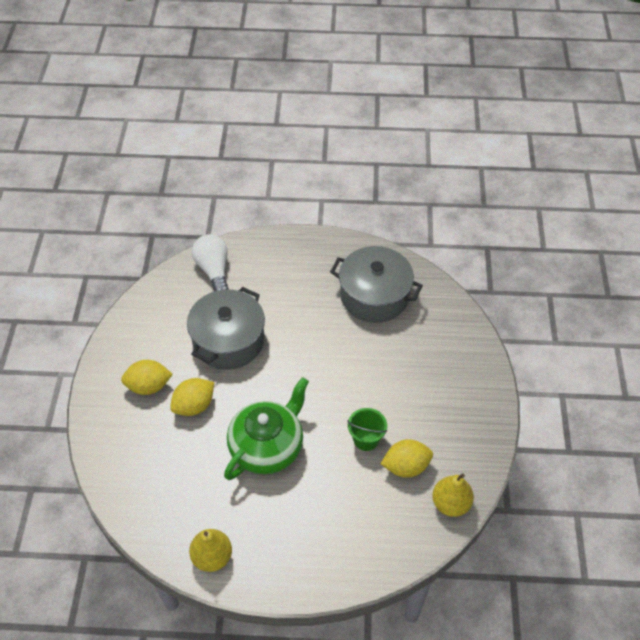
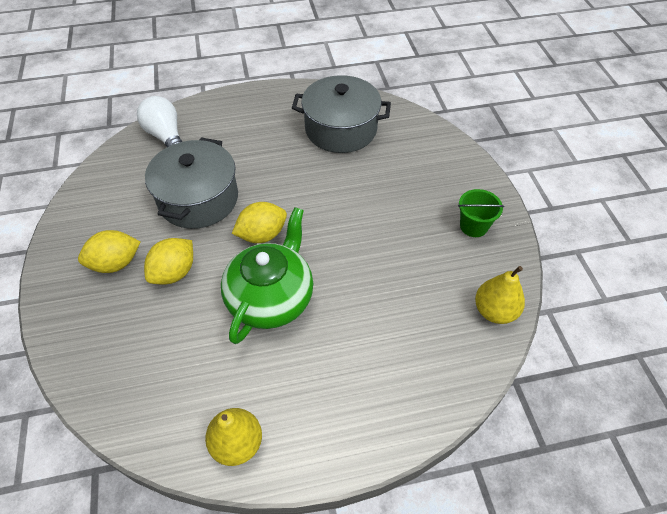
camera: 15 degrees left, 0 degrees up
(366, 439) = (379, 265): green bucket -> green bucket (473, 226)
(406, 466) = (432, 283): yellow lemon -> yellow lemon (262, 235)

